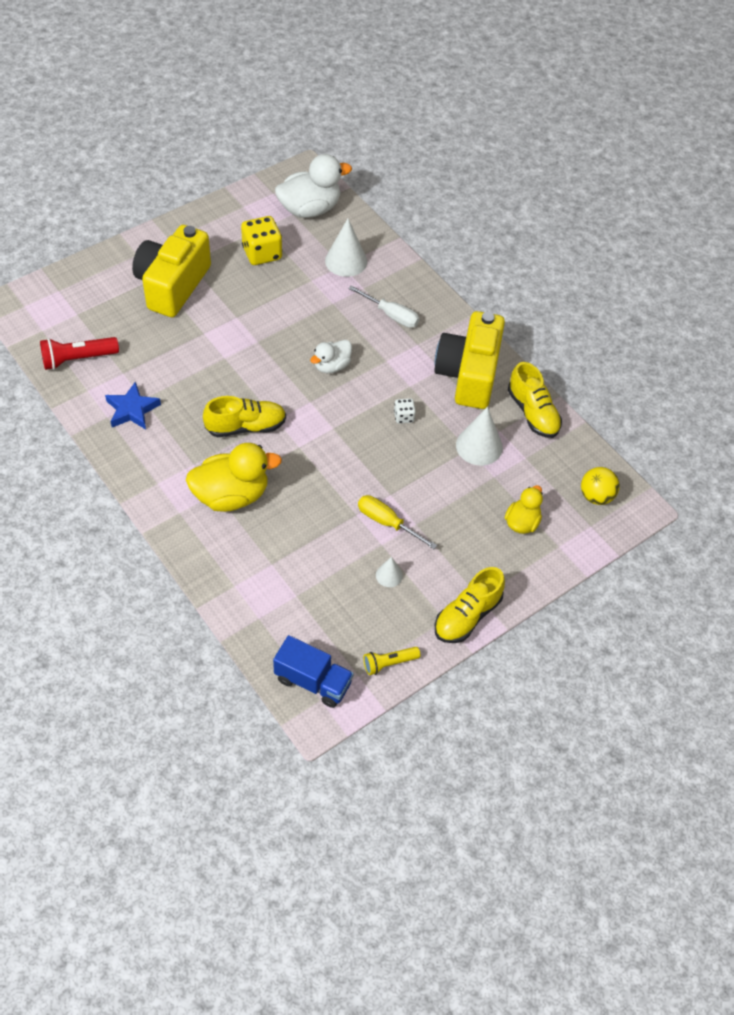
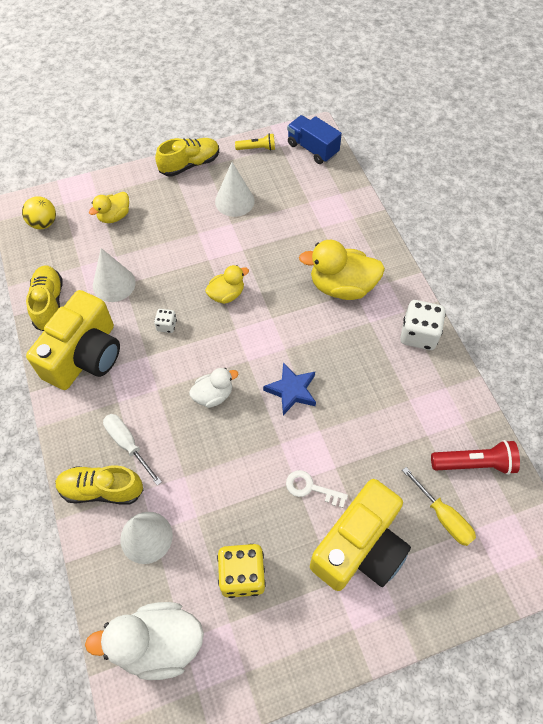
camera: 160 degrees left, 5 degrees up
(132, 410) = (421, 389): blue star -> blue star (292, 390)
(139, 461) = (418, 334): none -> white dice
(222, 315) = (310, 488): none -> white key
(246, 426) = (315, 347): yellow shoe -> yellow shoe (101, 489)
(355, 460) = (226, 294): none -> yellow duck
(387, 522) = (220, 238): yellow screwdriver -> yellow screwdriver (443, 517)
(389, 575) = (234, 201): white cone -> white cone, size x1.87

